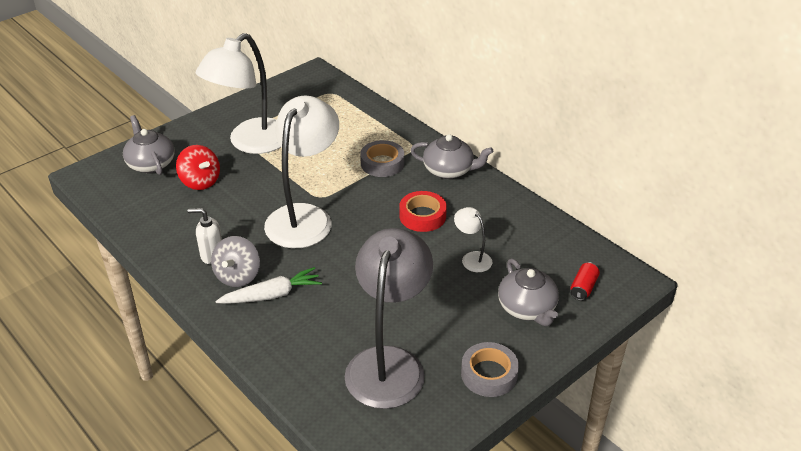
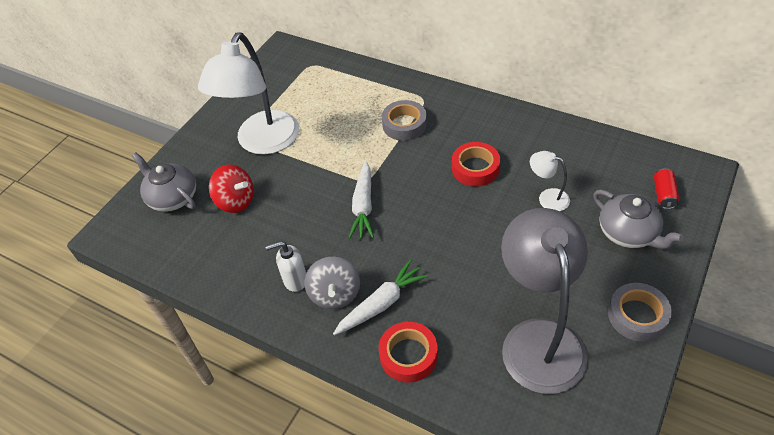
camera: 15 degrees left, 10 degrees up
(269, 340) = (408, 355): none -> red tape
(304, 217) = (363, 206): white lamp -> white carrot
(449, 170) = (471, 113): grey teapot -> none

